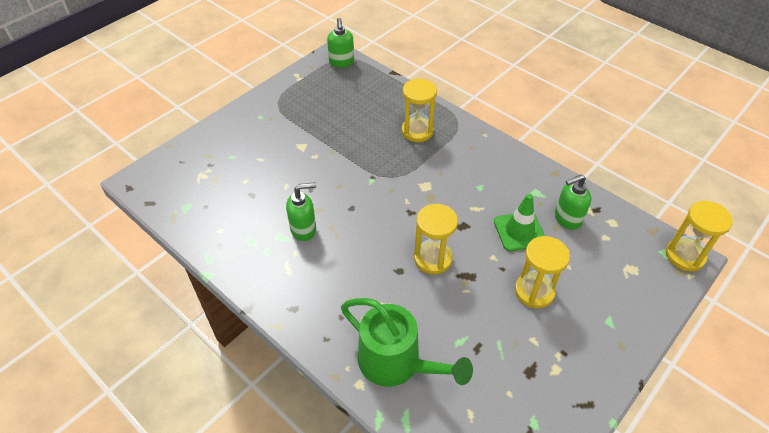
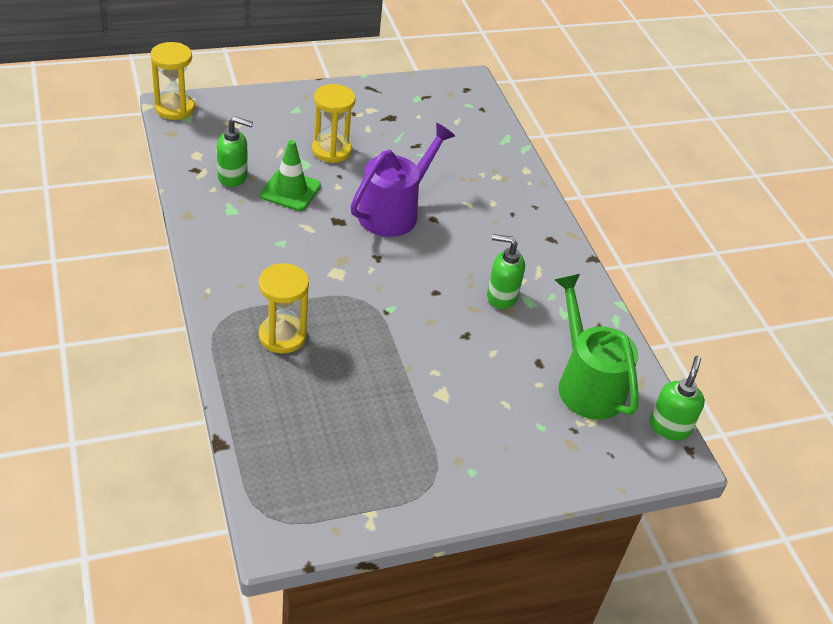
camera: 155 degrees left, 5 degrees down
(341, 62) = (281, 509): green soap dispenser -> green soap dispenser (669, 427)
(397, 363) = (488, 166): green watering can -> green watering can (586, 383)
(433, 259) = (394, 211): yellow hourglass -> purple watering can

